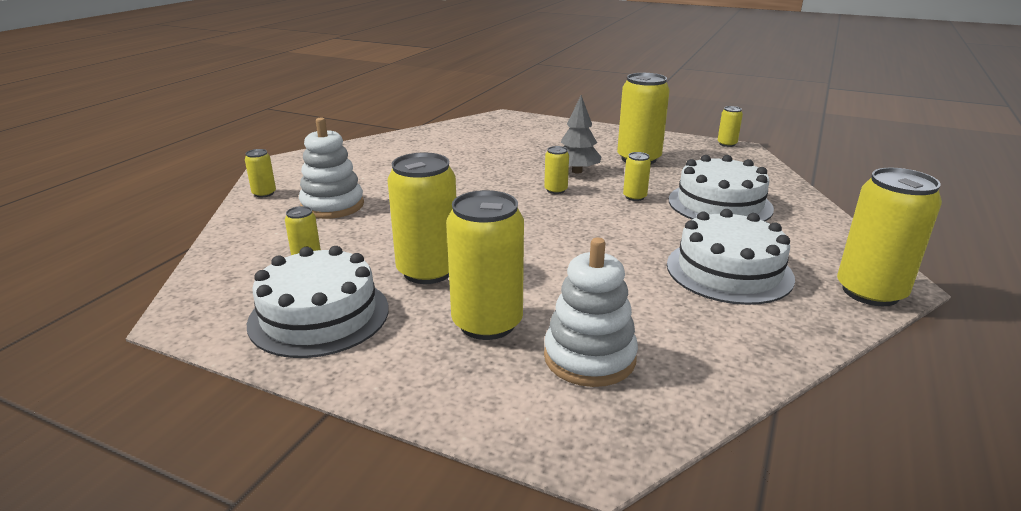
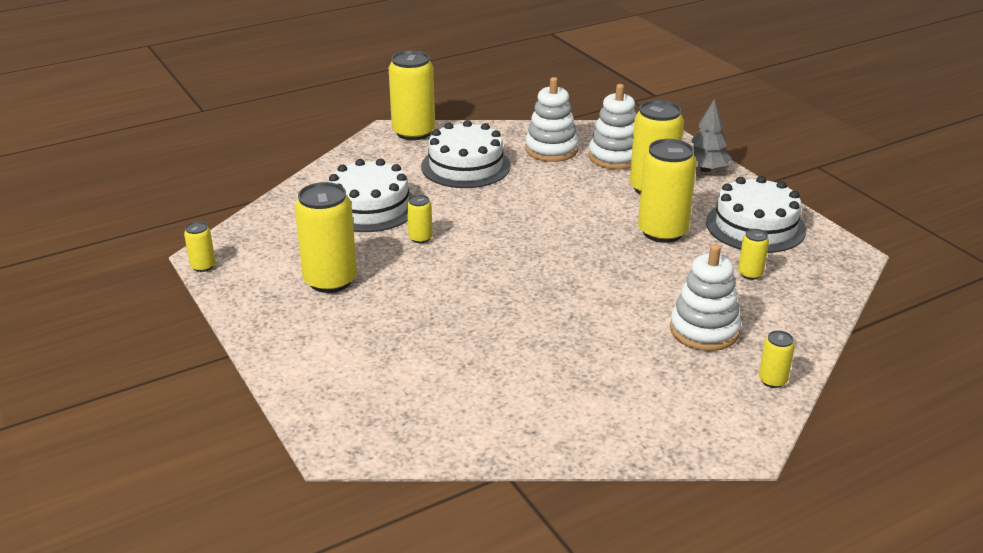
camera: 145 degrees left, 5 degrees up
(555, 190) = (474, 271): yellow can -> none
(577, 171) = (418, 287): grey tree -> grey tree (705, 169)
(684, 334) = (551, 150): none -> white stacking toy

